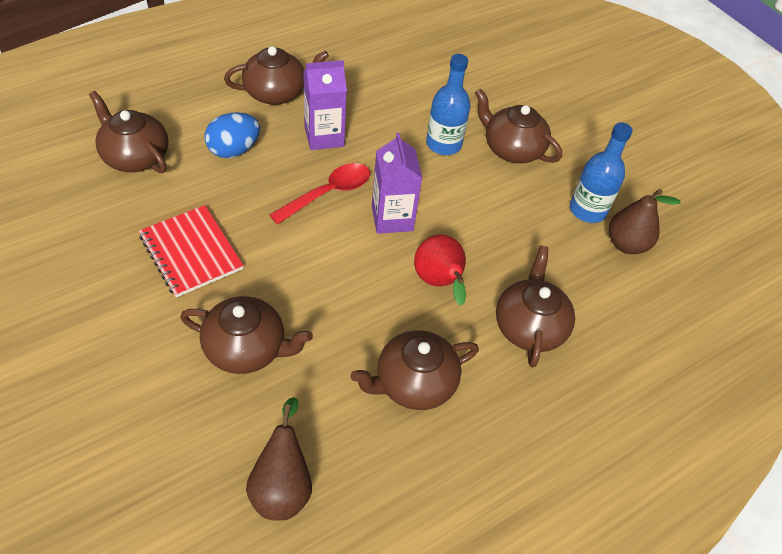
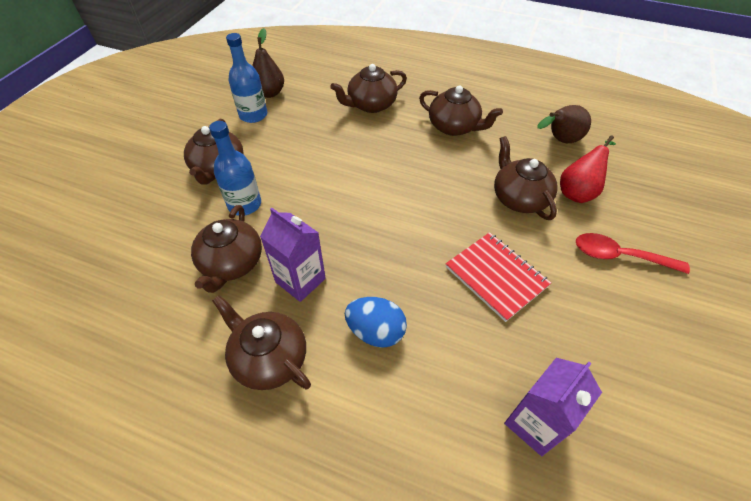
camera: 120 degrees left, 0 degrees up
(135, 157) = (459, 404): brown teapot -> brown teapot (232, 263)
(191, 252) = (496, 276): red notebook -> red notebook turned 60 degrees counterclockwise
(328, 193) = (361, 238): red spoon -> red spoon (619, 256)
(392, 218) = (350, 192): purple carton -> purple carton (534, 423)
(439, 283) = (379, 147): red pear -> red pear (578, 192)

